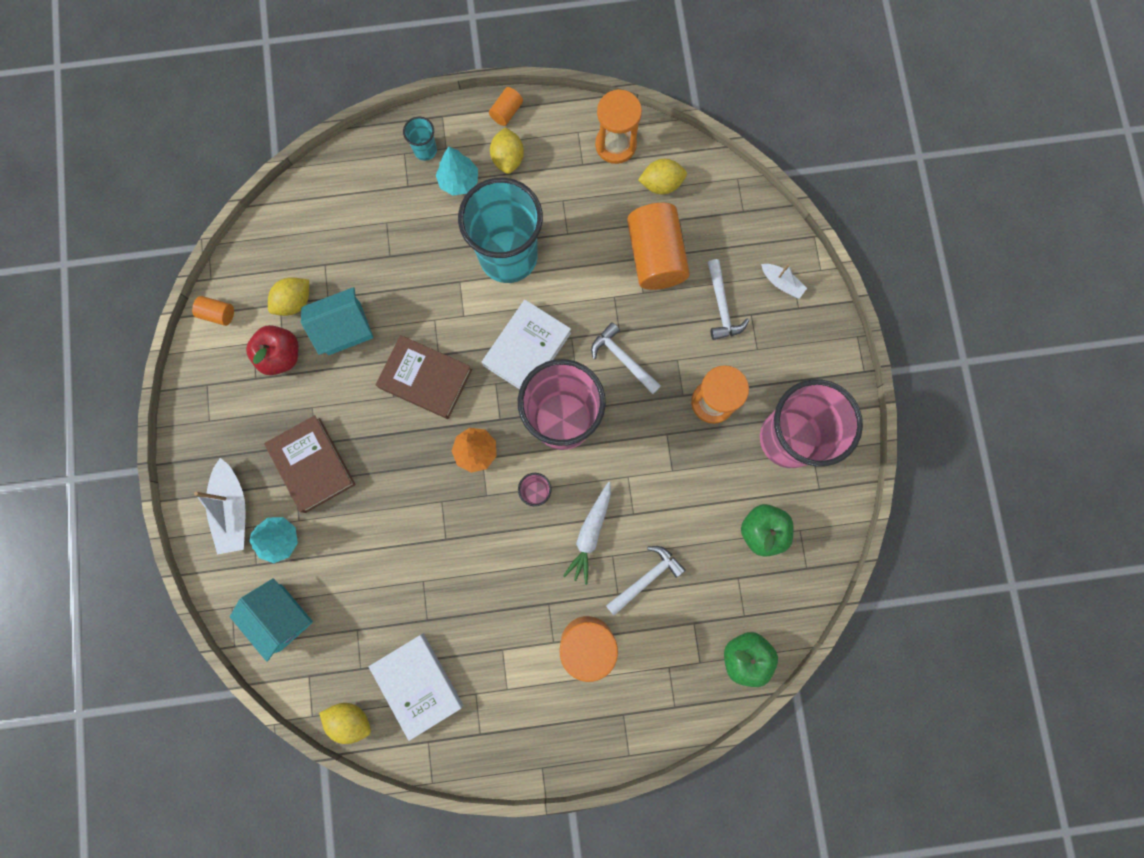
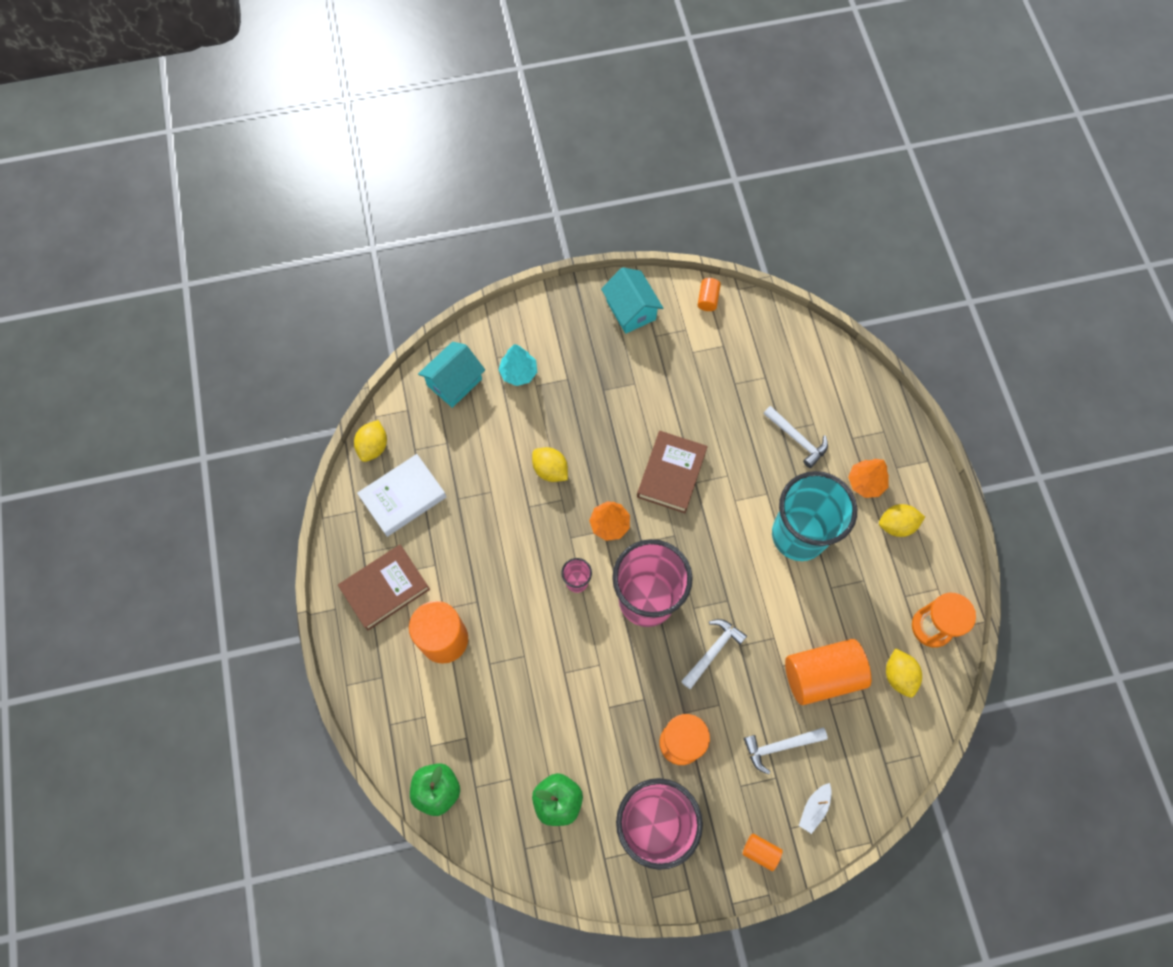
camera: 85 degrees right, 10 degrees down
(233, 509) = (541, 334): white boat -> none
(281, 355) = (677, 353): red apple -> none
(294, 302) = (727, 357): yellow lemon -> yellow lemon (550, 470)
(312, 465) = (584, 390): brown book -> brown book (385, 588)
(344, 328) = (708, 401): turquoise house -> turquoise house (631, 310)
(425, 150) = (890, 449): turquoise cup -> none
(459, 181) = (865, 482): turquoise tree -> orange tree
(506, 112) = (944, 519): orange cylinder -> orange cylinder (760, 851)
(527, 349) = (710, 560): white book -> none
(590, 533) = (543, 634): white carrot -> none
(646, 578) = (505, 689): white hammer -> white hammer (797, 439)

